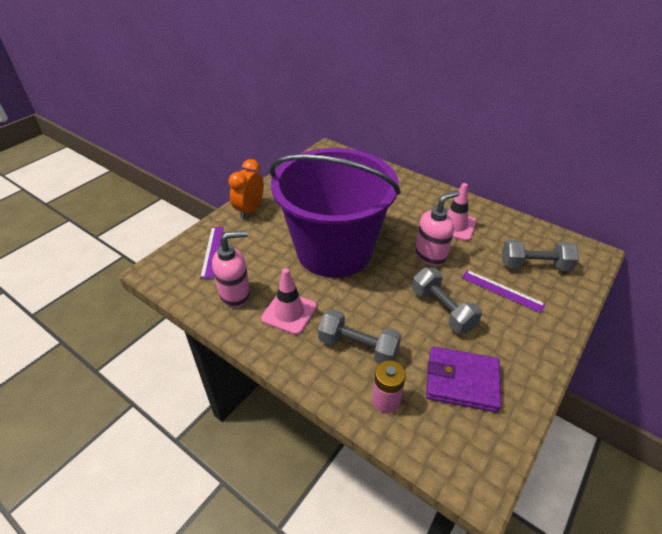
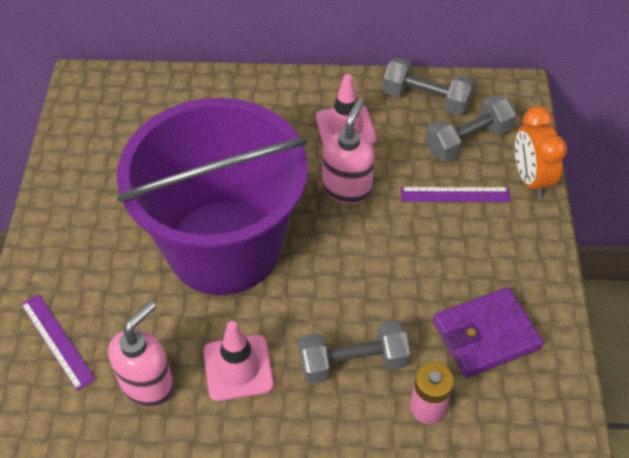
camera: 35 degrees left, 10 degrees up
(250, 210) = (53, 246): orange clock -> orange clock (530, 179)
(442, 310) = (410, 258): grey dumbbell -> grey dumbbell (426, 99)

